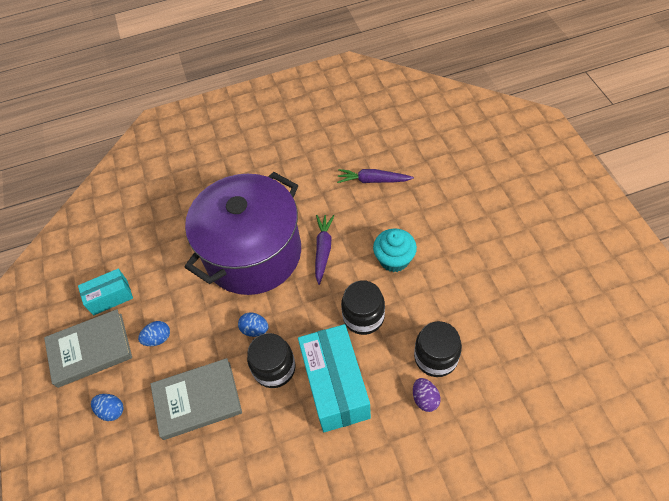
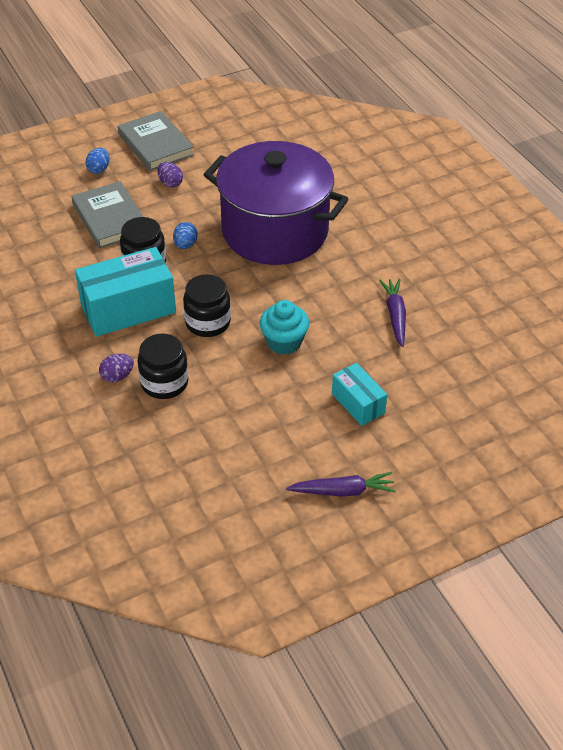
camera: 75 degrees right, 10 degrees down
(110, 297) = (211, 145): turquoise box -> turquoise box (358, 403)
(158, 338) = (170, 183): blue egg -> purple egg
(323, 250) = (287, 283): purple carrot -> purple carrot (343, 491)

